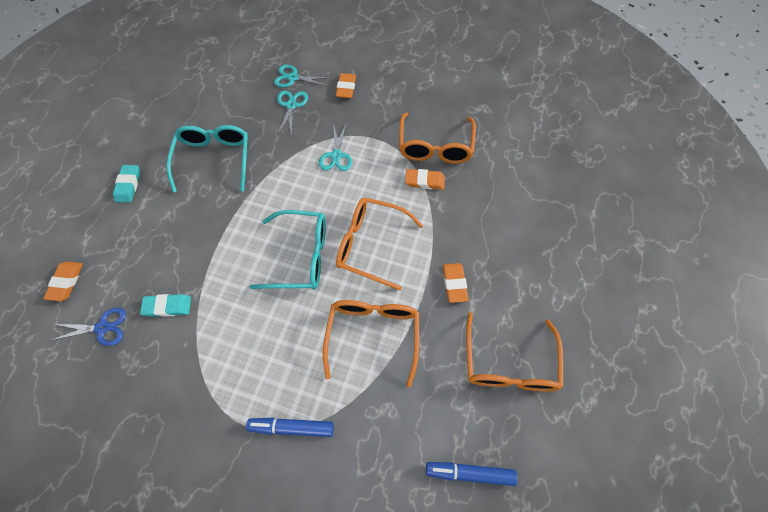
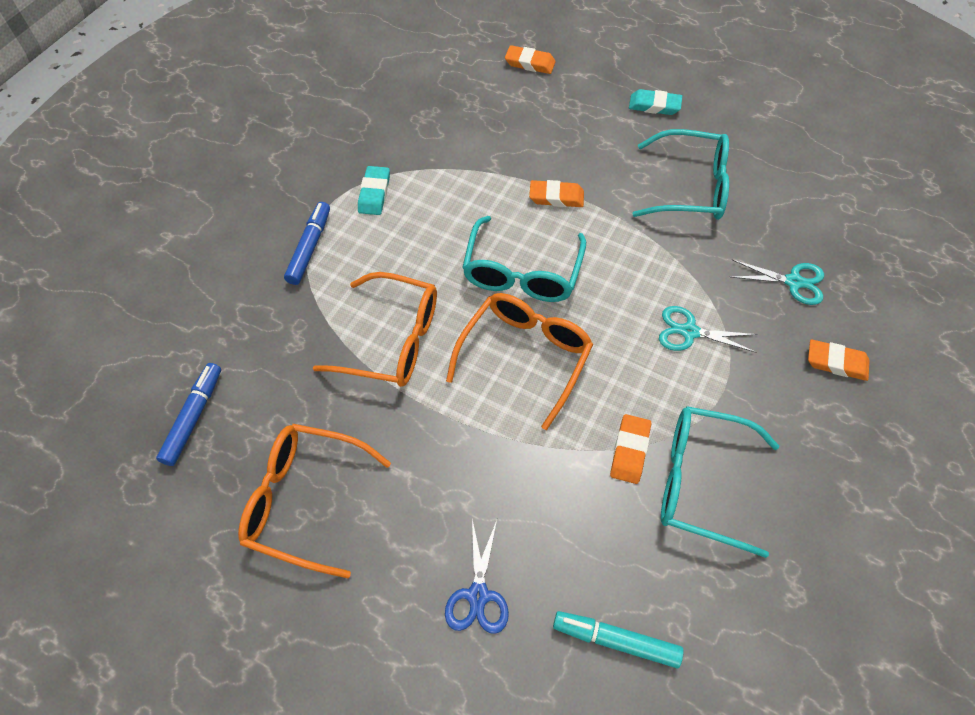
camera: 100 degrees right, 5 degrees down
(102, 328) = (469, 94): blue scissors -> blue scissors (478, 595)
(167, 306) = (481, 144): turquoise eraser -> turquoise eraser (374, 193)
(293, 78) = (855, 289): turquoise scissors -> none
(435, 147) = (700, 482): orange glasses -> turquoise glasses
(454, 283) = (441, 456): orange eraser -> orange eraser (556, 197)
(533, 180) = (615, 640): none -> turquoise marker

